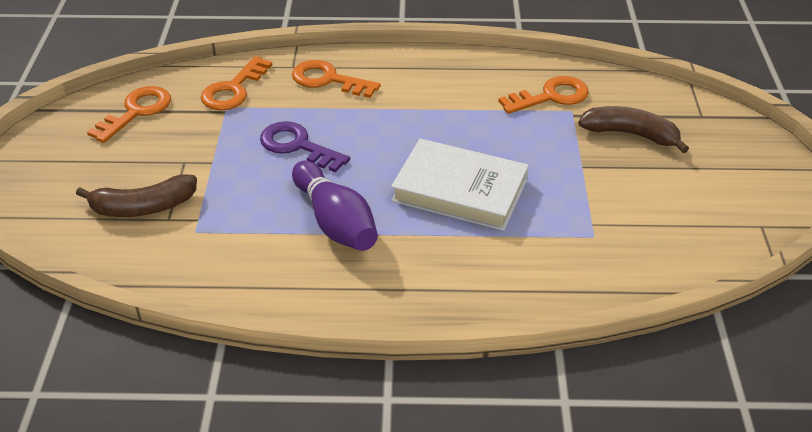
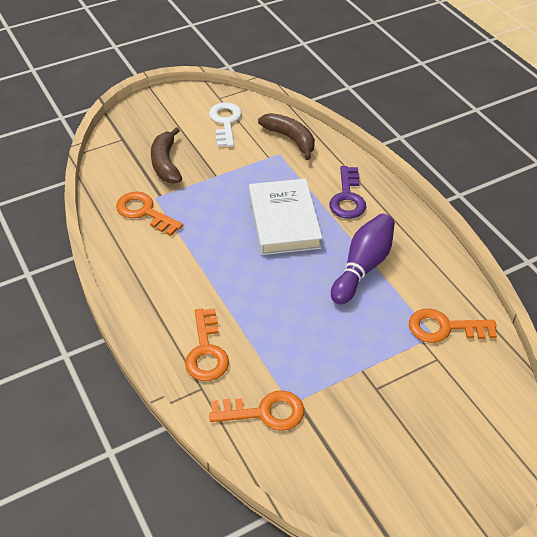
camera: 120 degrees left, 5 degrees up
(136, 112) = (346, 468): orange key -> orange key (444, 328)
(143, 207) = (441, 381): brown banana -> brown banana (290, 139)
(298, 146) = (304, 326): purple key -> purple key (347, 198)
(695, 211) = (225, 122): none -> white key

